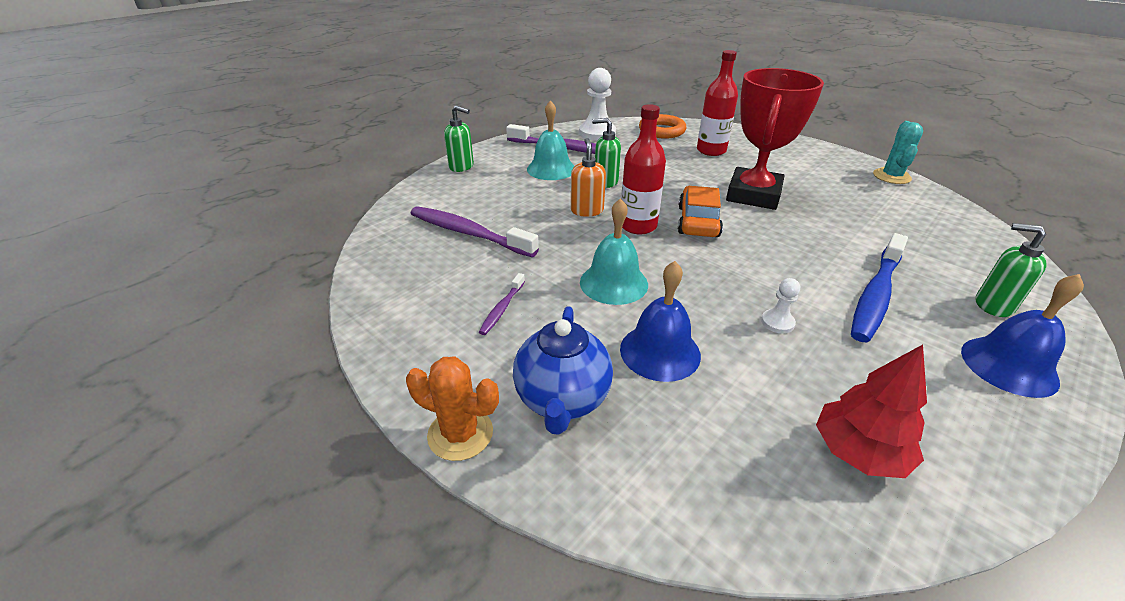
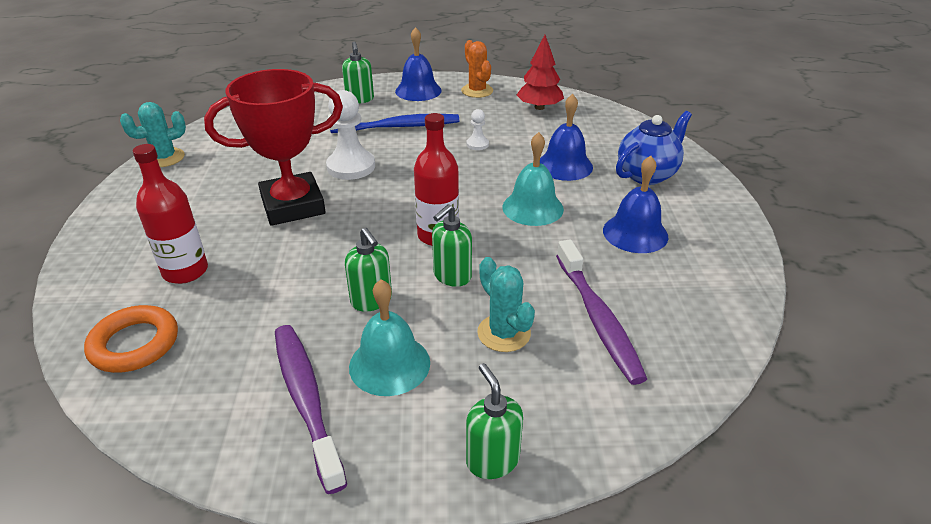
camera: 135 degrees left, 0 degrees up
(460, 433) = (717, 188): orange cactus -> orange cactus (477, 91)
(502, 309) = (635, 233): purple toothbrush -> blue bell
(515, 202) = (504, 333): none -> turquoise cactus
(587, 210) = (452, 276): orange soap dispenser -> green soap dispenser
(597, 133) = (203, 405): white pawn -> white pawn (351, 167)
(698, 221) = (387, 212): orange car -> none

